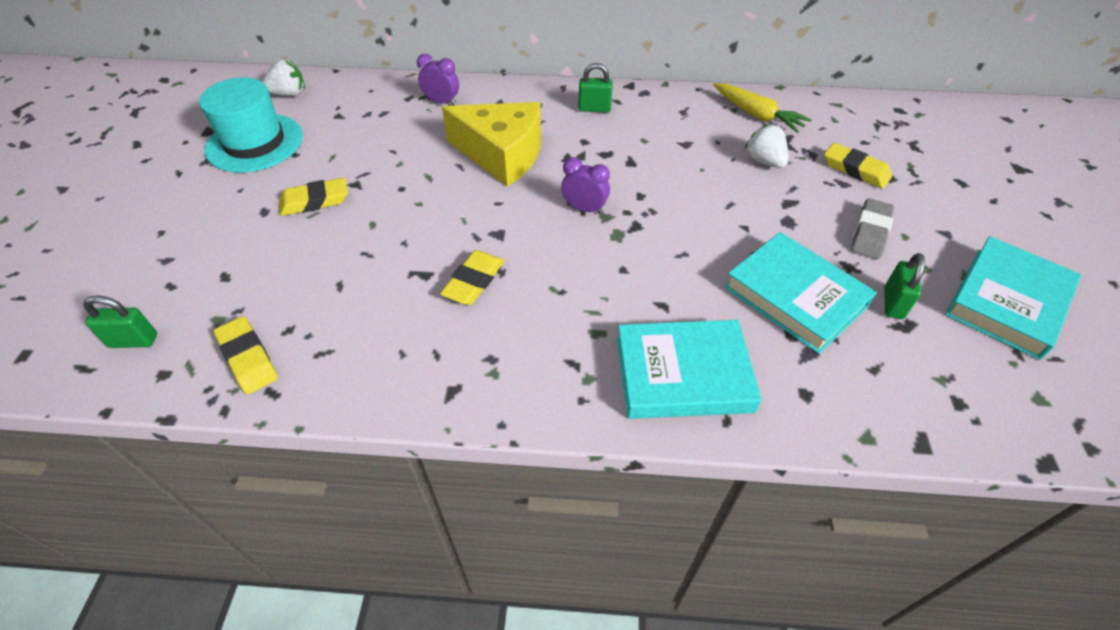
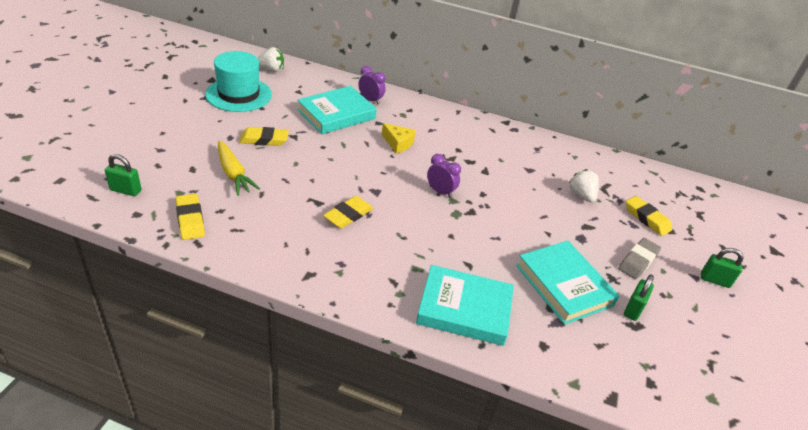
camera: 10 degrees right, 10 degrees down
(502, 155) = (398, 143): yellow cheese -> yellow cheese, size x0.49
(594, 109) = (474, 131): green padlock -> green padlock (714, 280)
(756, 115) = (590, 164): yellow carrot -> yellow carrot (233, 173)
(1007, 301) = (719, 332): turquoise book -> turquoise book (336, 114)

